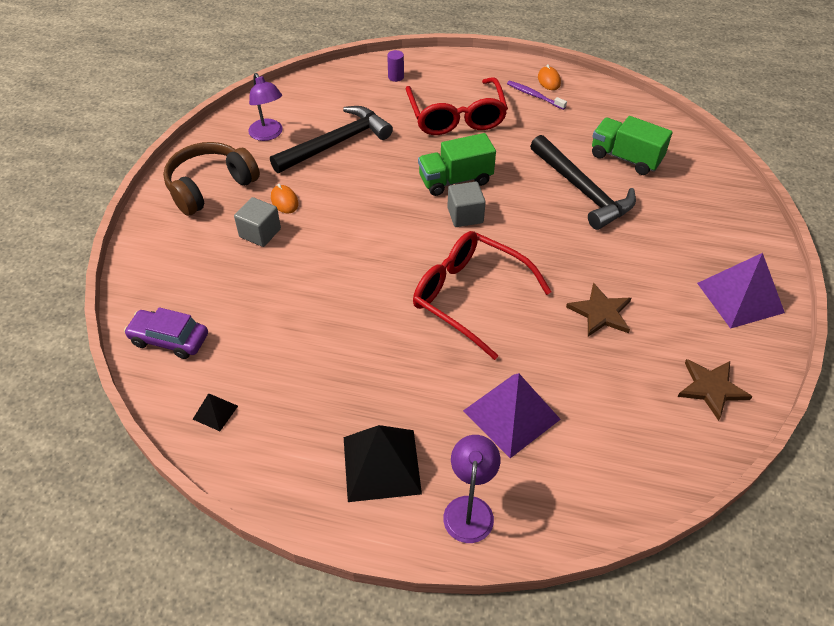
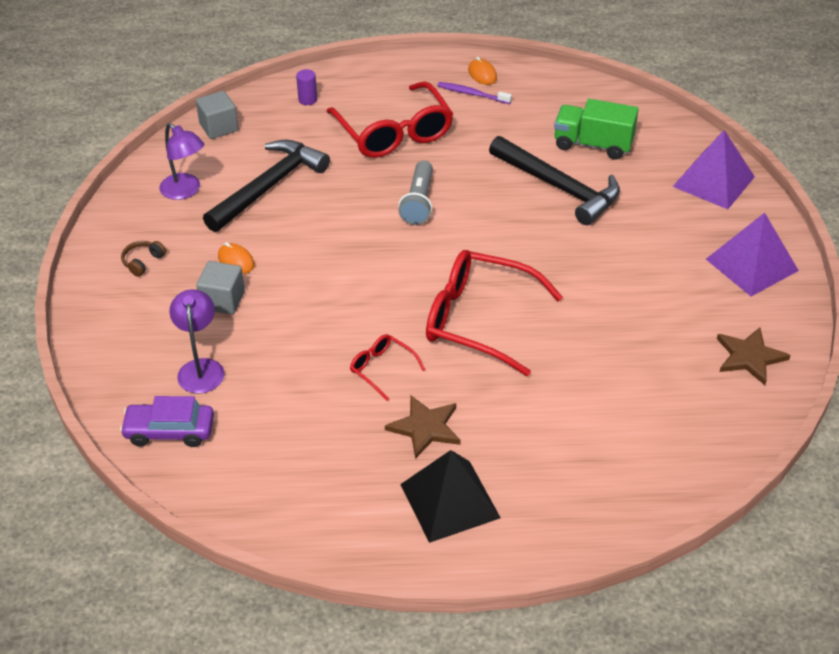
camera: 15 degrees left, 5 degrees down
(210, 187) = (143, 262): brown headphones -> brown headphones, size x0.41
(215, 412) = (253, 491): black pyramid -> none
(368, 323) = (382, 369): none -> red glasses
(455, 180) = (418, 202): green truck -> grey flashlight
(465, 215) = (443, 237): grey cube -> grey cube (219, 127)
(469, 508) = (553, 520): purple lamp -> purple lamp (201, 368)
(511, 414) = (563, 424): purple pyramid -> purple pyramid (713, 181)
(601, 312) = (619, 308): brown star -> brown star (425, 428)

